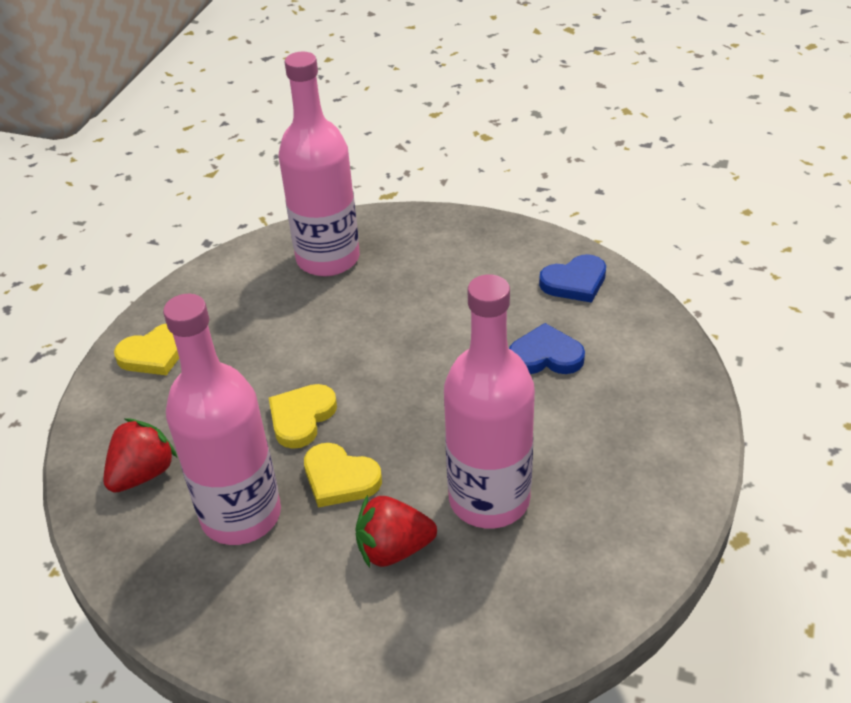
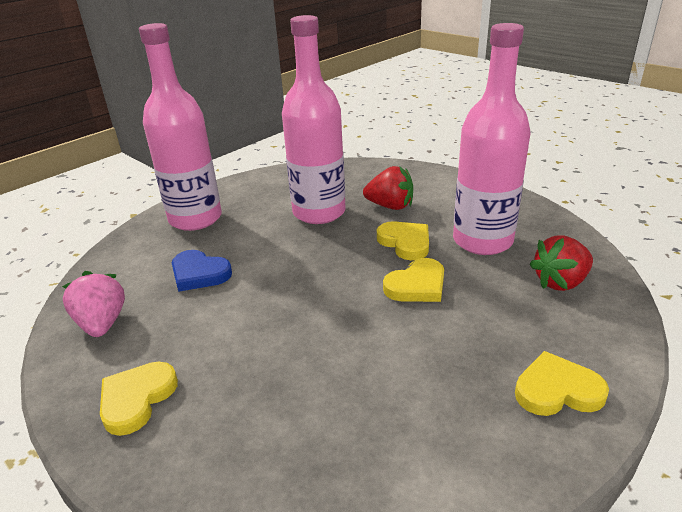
camera: 155 degrees left, 10 degrees down
(328, 259) = (304, 454): pink bottle -> pink bottle (195, 219)
(473, 248) = (137, 399): none -> yellow heart
(574, 282) = (102, 323): blue heart -> pink strawberry

